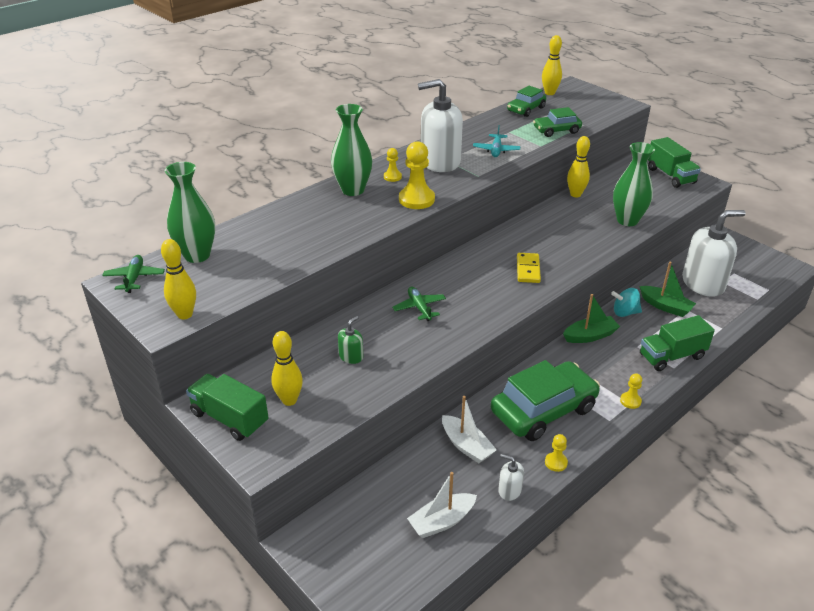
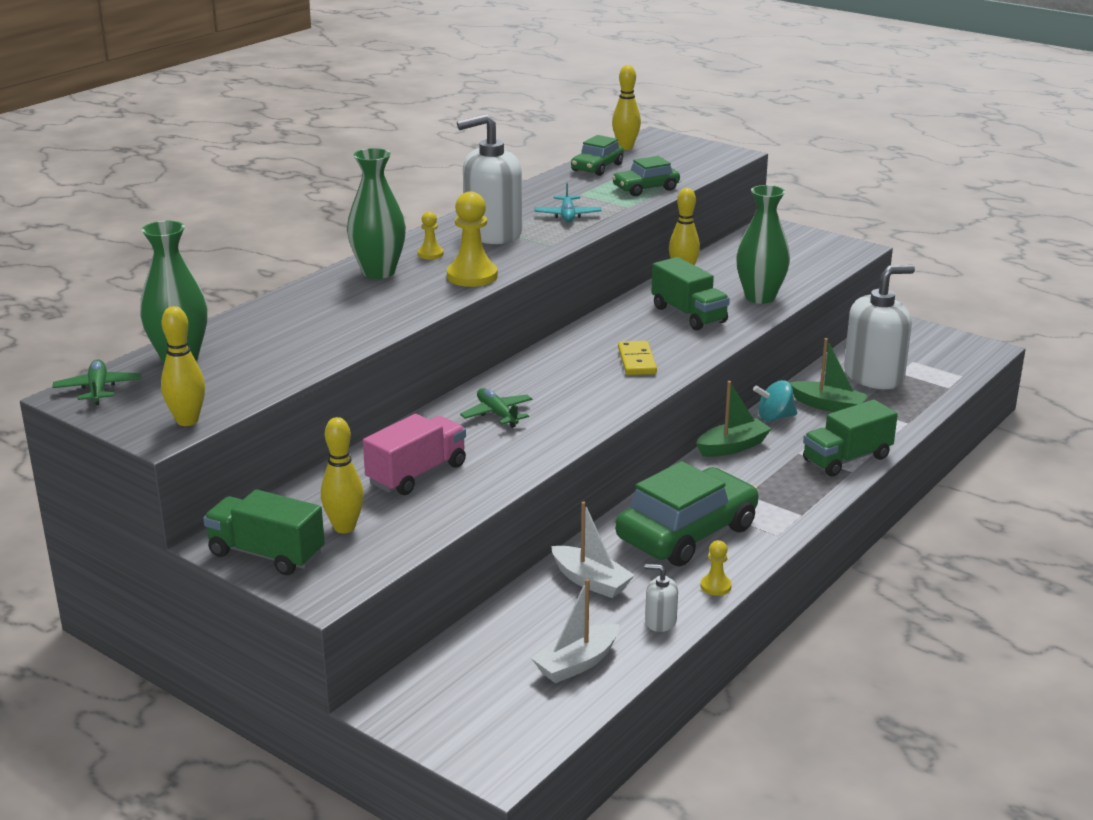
camera: 10 degrees left, 10 degrees down
(351, 356) = (417, 474): green soap dispenser -> pink truck
(630, 401) = (801, 512): yellow pawn -> none
(670, 176) = (808, 244): green truck -> green truck (688, 315)

